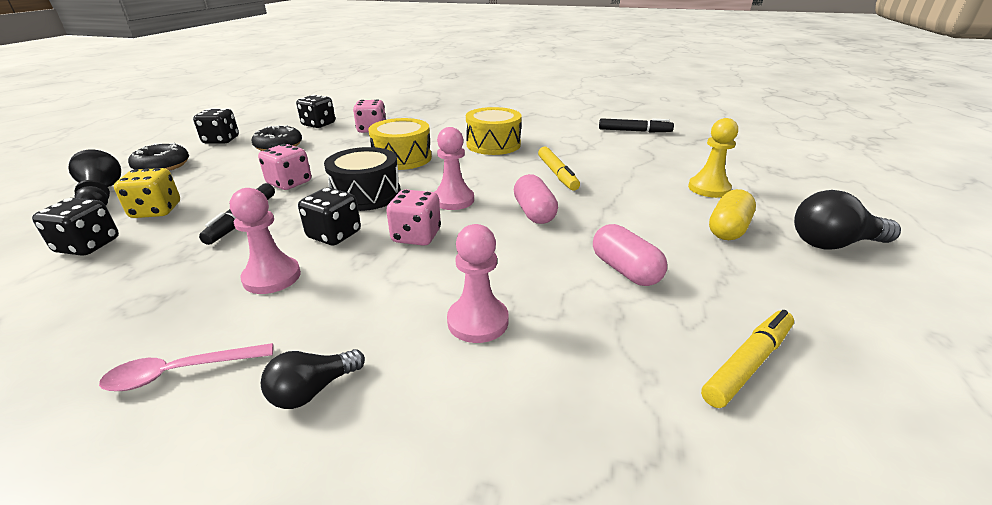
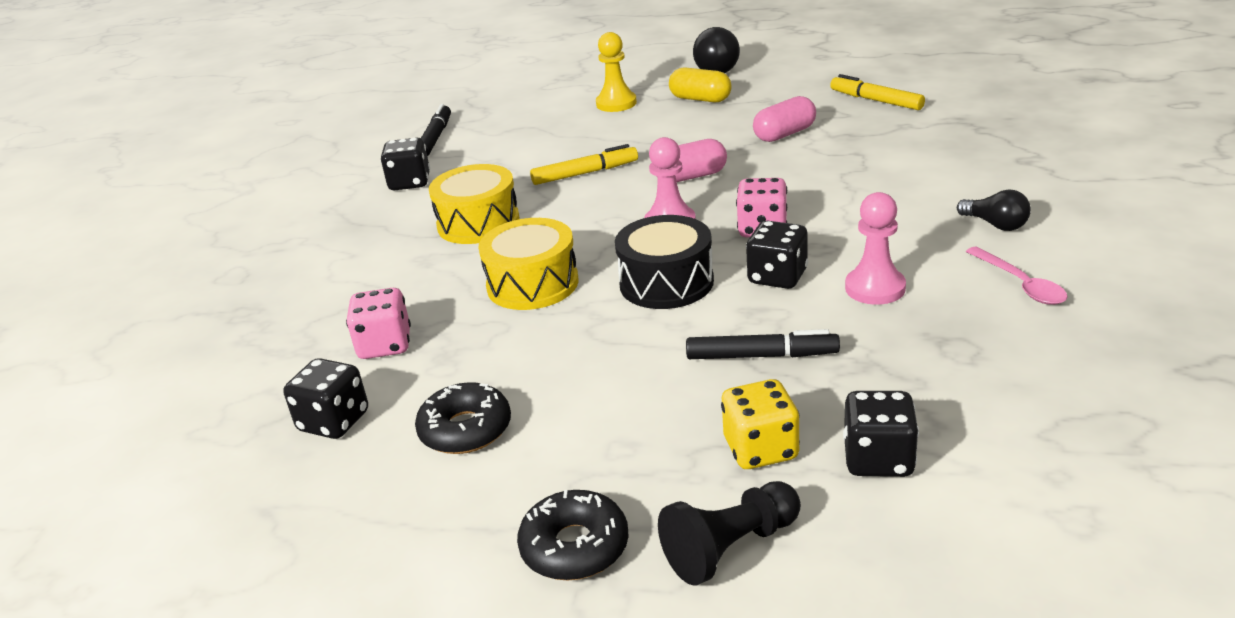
camera: 90 degrees left, 0 degrees up
(221, 140) = (419, 530): black dice -> black dice (410, 183)
(289, 183) = (638, 357): pink dice -> none
(478, 321) = (884, 180): pink pawn -> none

